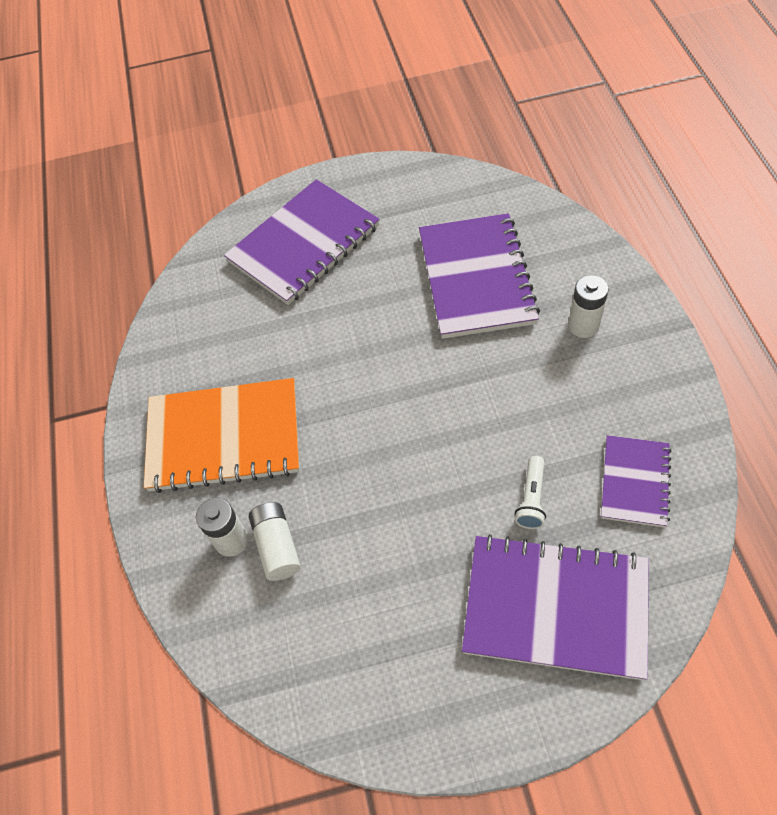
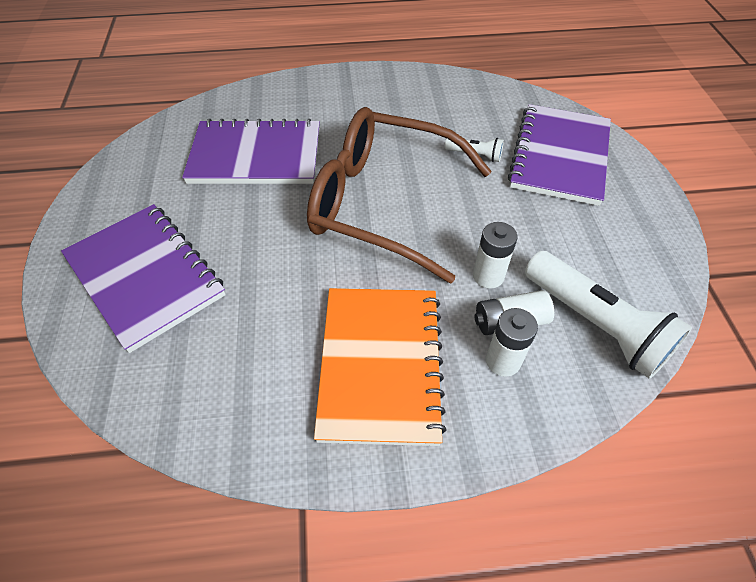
camera: 90 degrees left, 5 degrees down
(279, 634) = (595, 324): none -> white flashlight
(426, 410) = (383, 203): none -> brown glasses
(583, 325) = (329, 107): white battery -> white battery (488, 276)
(634, 482) = (466, 106): purple notebook -> none

